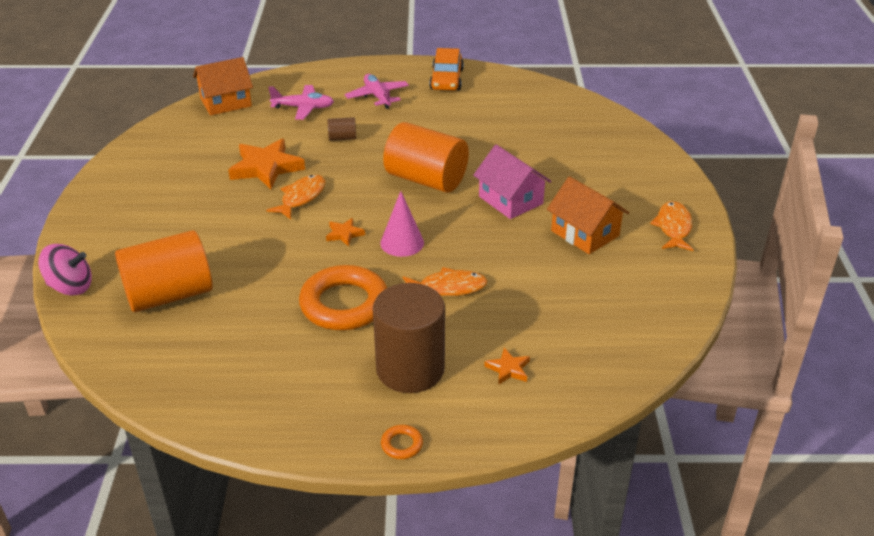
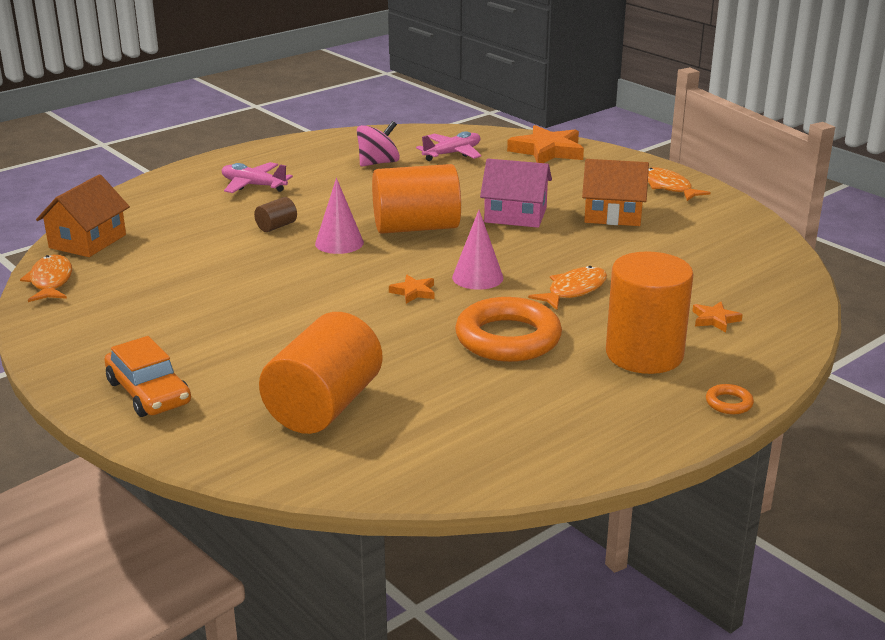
camera: 40 degrees left, 10 degrees down
(70, 287) = (196, 450): pink spinning top -> pink spinning top (378, 163)
(266, 168) = (238, 275): orange star -> orange star (547, 151)
(301, 197) = (319, 283): orange fish -> orange fish (51, 281)
(303, 108) = (189, 218): pink plane -> pink plane (452, 154)
(359, 170) = (339, 243): none -> pink cone
(410, 369) = (644, 354): brown cylinder -> orange cylinder
(446, 79) = (300, 153): orange car -> orange car (149, 392)

